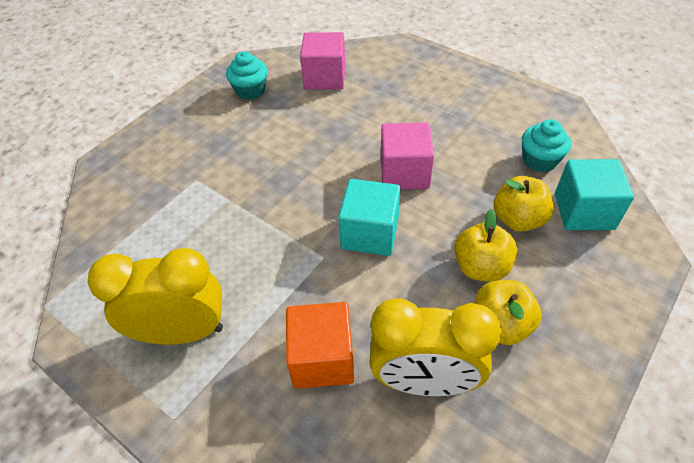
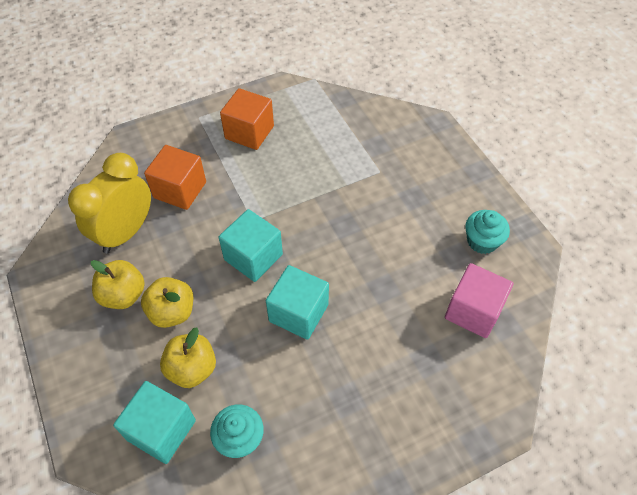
camera: 115 degrees right, 5 degrees up
(182, 332) = (249, 132): yellow clock -> orange cube
(404, 173) = (298, 313): pink cube -> turquoise cube

